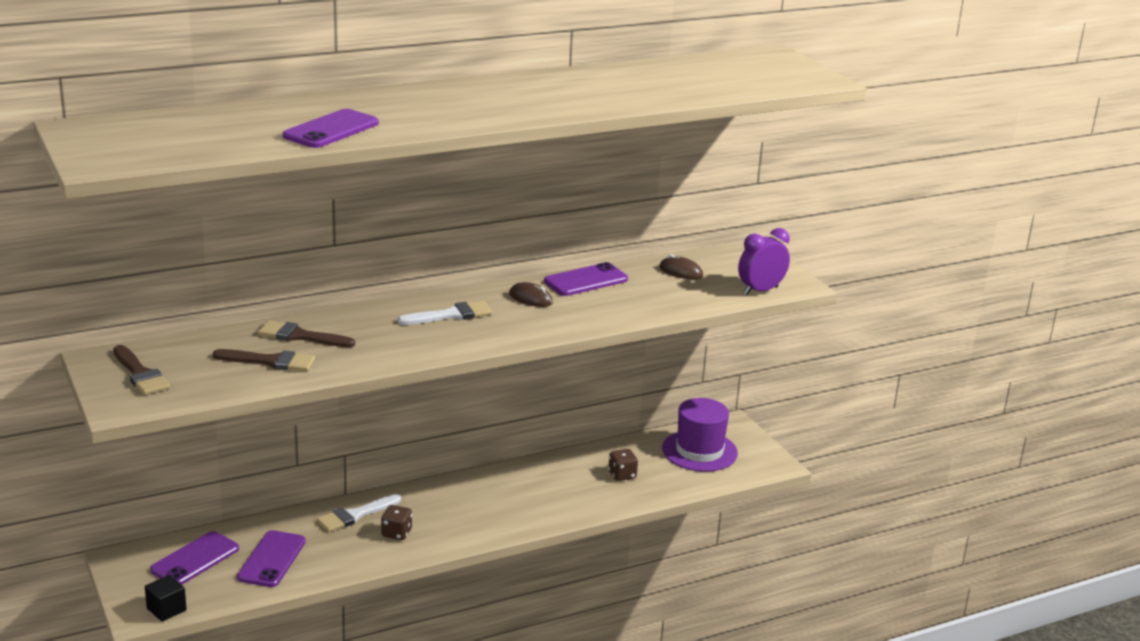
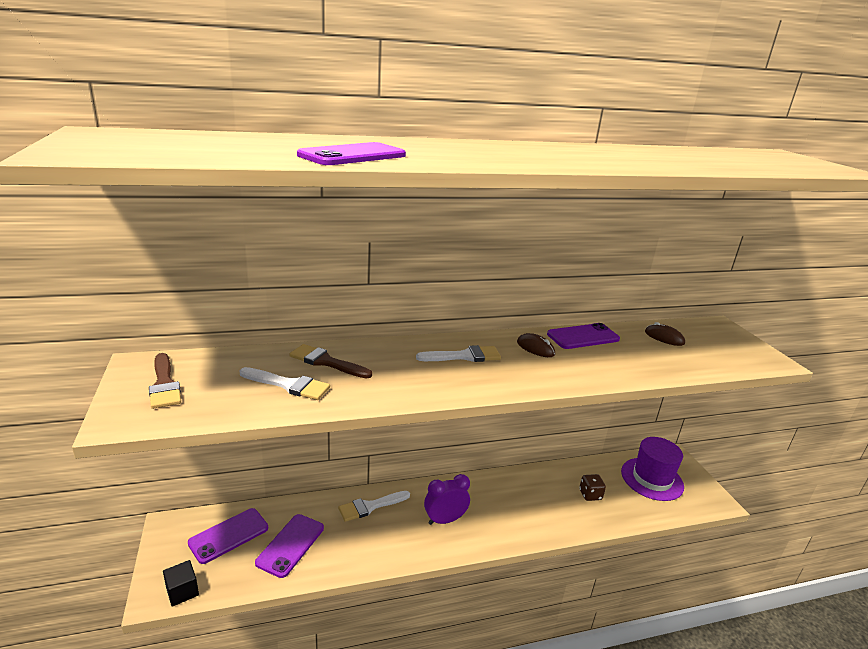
camera: 10 degrees right, 0 degrees up
(270, 361) = (289, 385): brown brush -> white brush
(396, 533) = (400, 531): brown dice -> none
(760, 290) = (741, 363): purple clock -> purple clock (445, 520)

